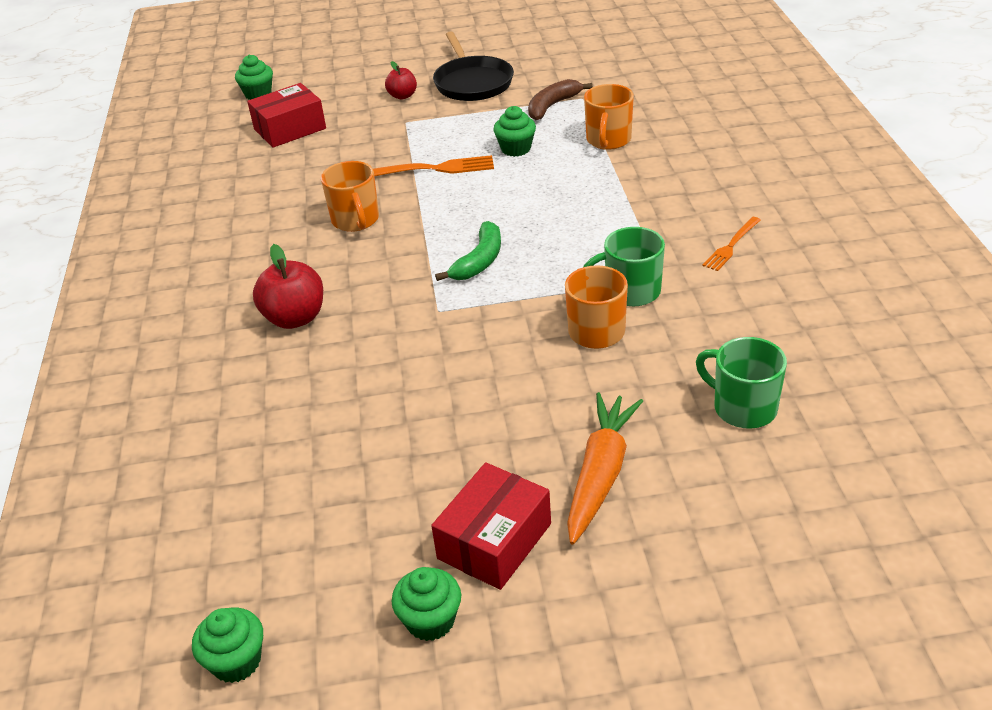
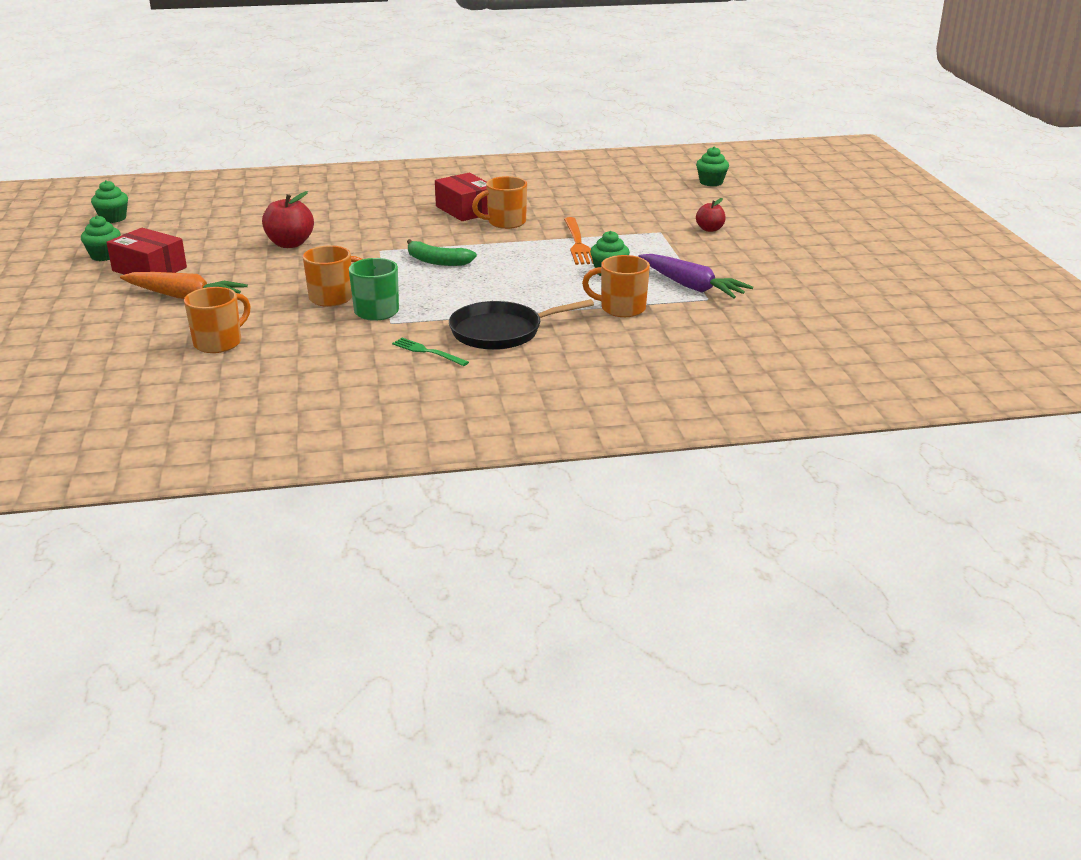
camera: 85 degrees right, 10 degrees down
(290, 129) = (650, 196): red box -> red box (466, 210)
(295, 318) = (389, 212): red apple -> red apple (290, 244)
(472, 83) = (738, 254): black pan -> black pan (500, 332)
(552, 106) = (691, 286): brown banana -> purple carrot
(731, 245) = (428, 352): orange fork -> green fork
(743, 408) = (219, 343): green mug -> orange mug

